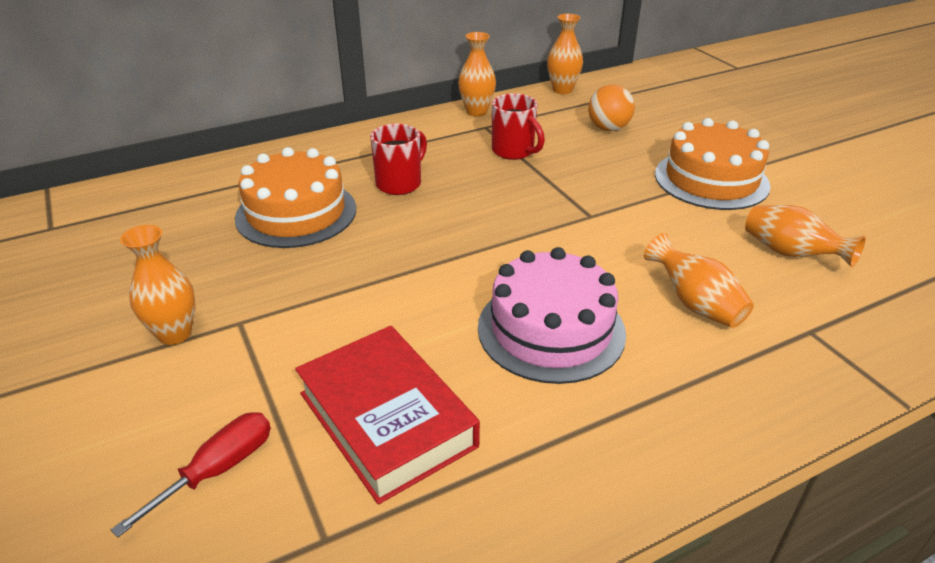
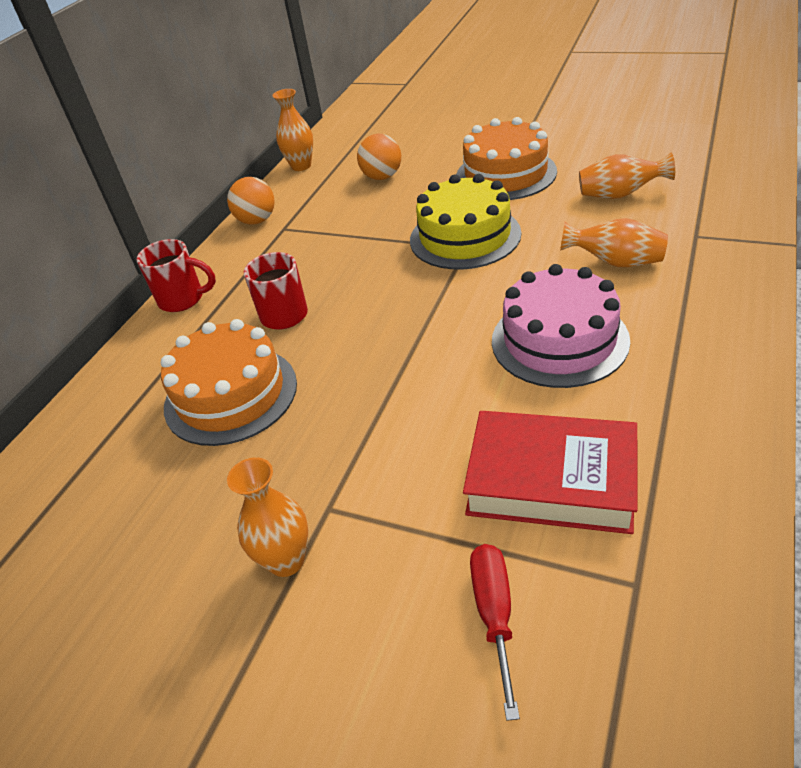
camera: 35 degrees left, 5 degrees up
(476, 112) = (257, 220): orange vase -> orange ball
(514, 151) = (338, 234): red mug -> red mug (183, 299)
(601, 207) = (465, 236): none -> yellow cake

